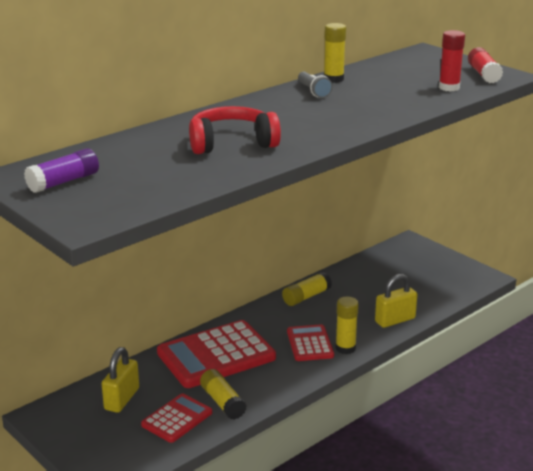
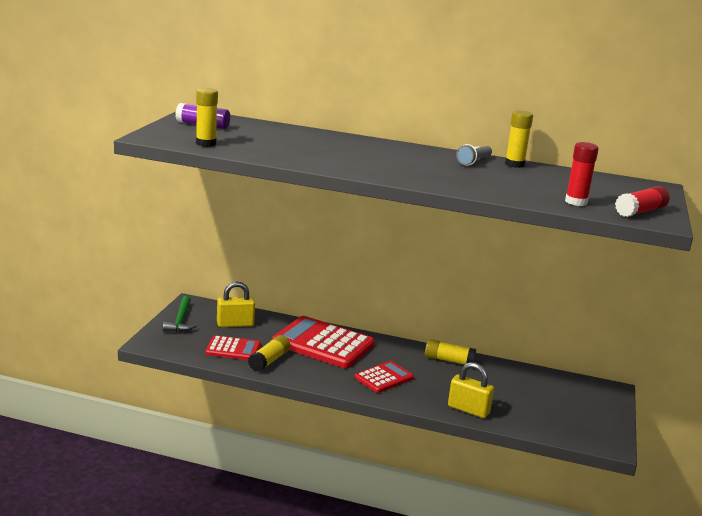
camera: 55 degrees right, 5 degrees down
(75, 437) = (180, 320): none -> green hammer
(231, 143) = (327, 152): red headphones -> none
(345, 348) = (397, 395): yellow glue stick -> yellow glue stick (206, 143)

